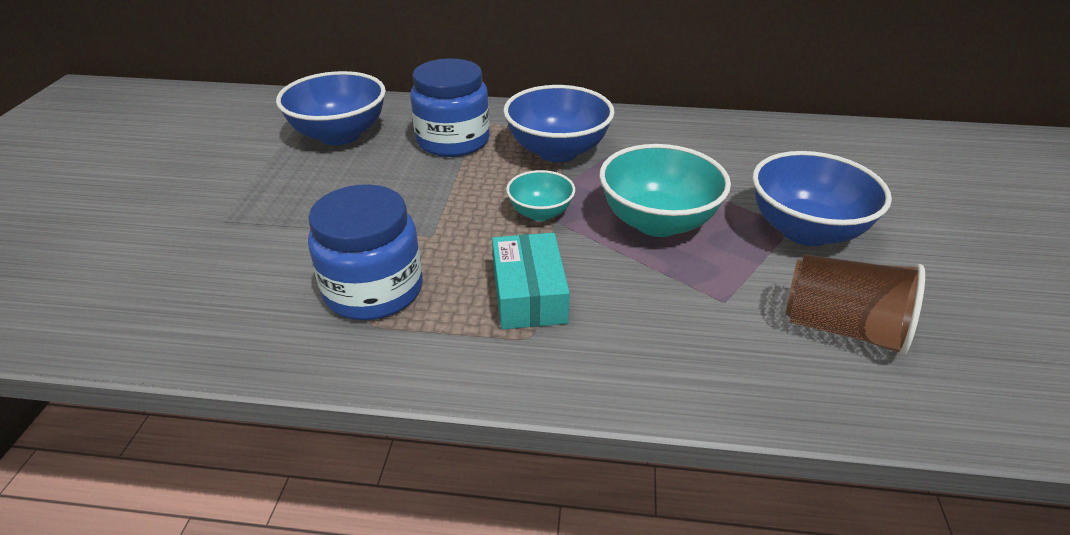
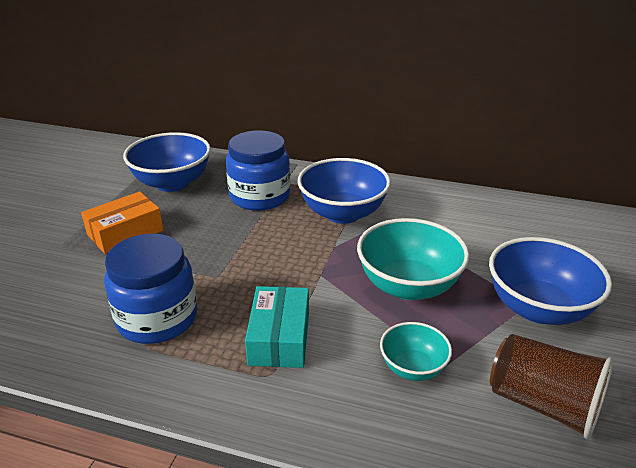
camera: 10 degrees right, 5 degrees down
(299, 196) = (125, 232): none -> orange box
(540, 213) = (311, 267): turquoise bowl -> turquoise bowl (413, 368)

